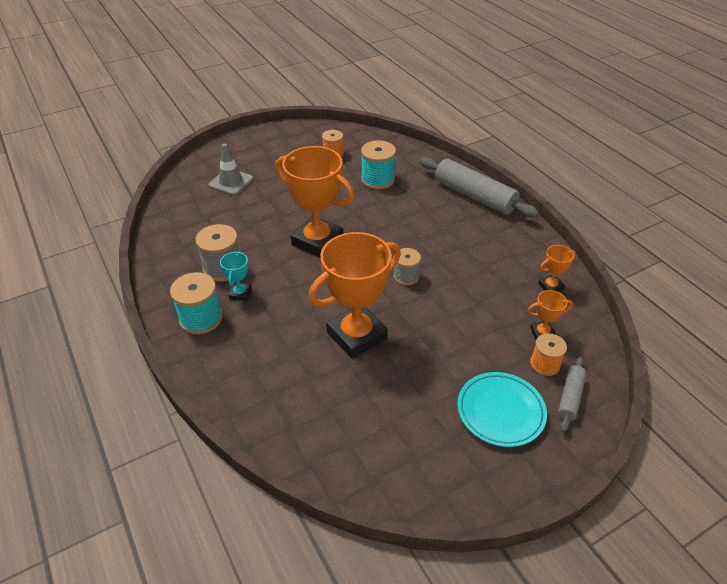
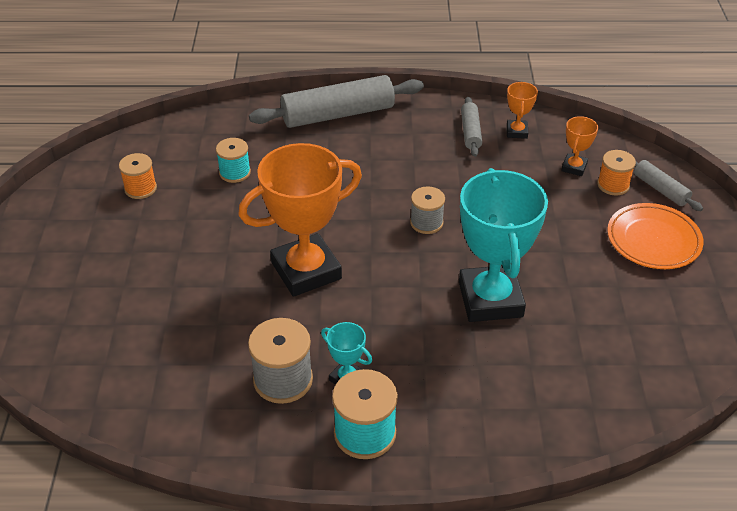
camera: 60 degrees left, 0 degrees up
(231, 182) = (100, 310): grey traffic cone -> none
(356, 335) = (490, 299): orange trophy -> turquoise trophy
(377, 179) = (235, 172): turquoise spool -> turquoise spool, size x0.65
(500, 411) = (653, 240): turquoise plate -> orange plate
(523, 263) = (470, 132): none -> grey rolling pin

